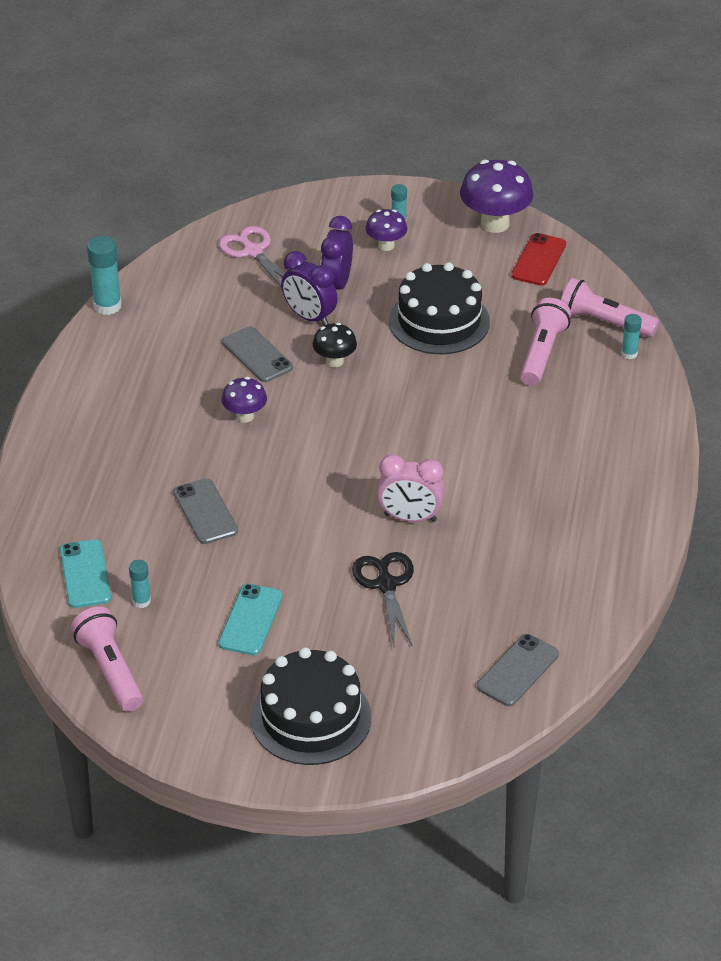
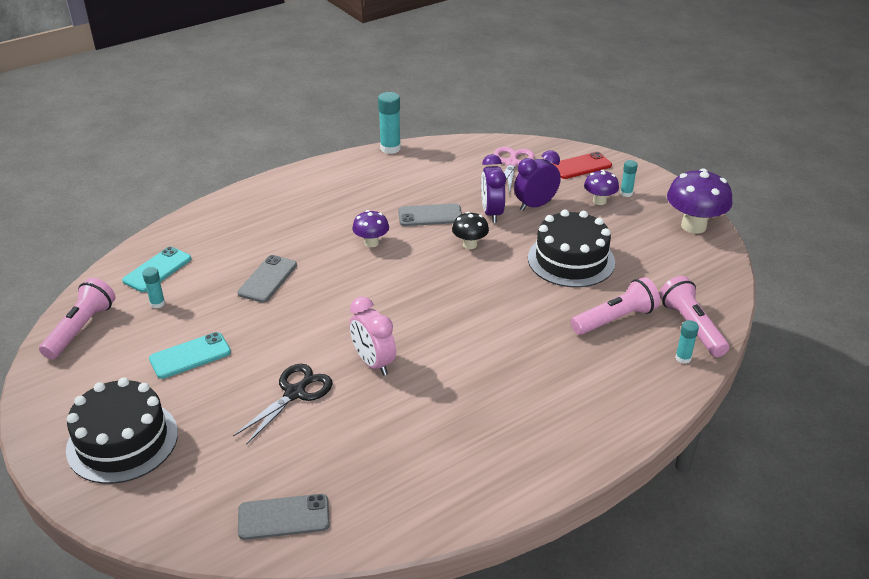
camera: 45 degrees right, 5 degrees down
(257, 355) = (430, 215): grey phone -> grey phone turned 75 degrees clockwise
(538, 260) = (695, 262): red phone -> red phone (581, 166)

